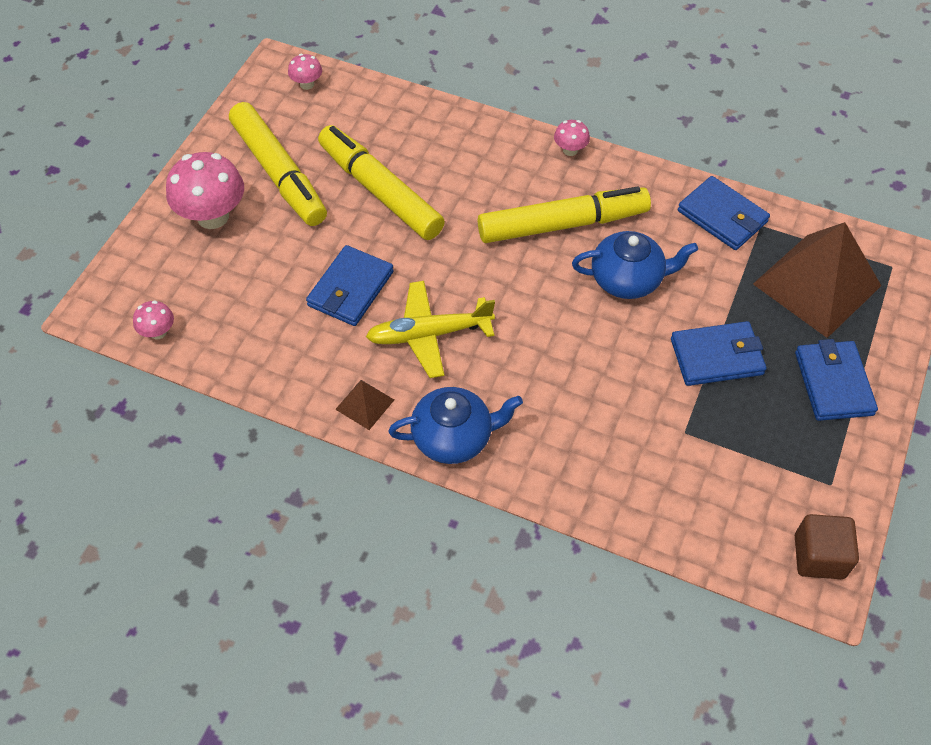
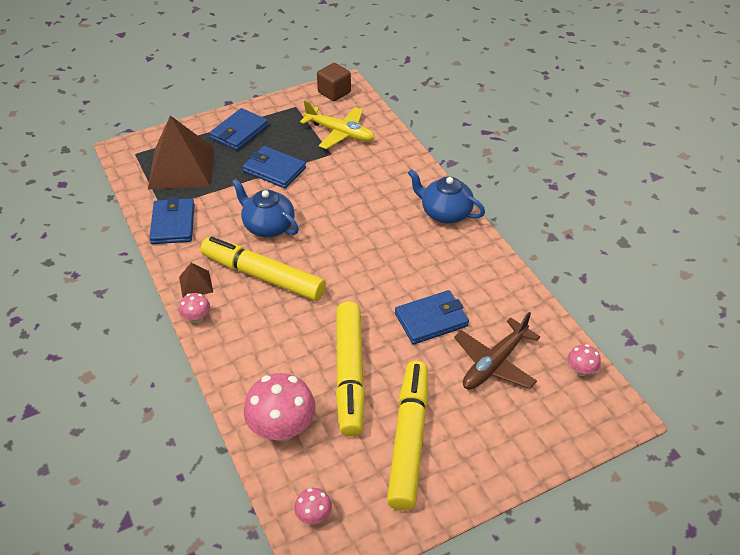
camera: 140 degrees left, 10 degrees down
(213, 216) = (486, 435): pink mushroom -> pink mushroom (282, 428)
(251, 285) = (494, 363): none -> brown plane
(365, 404) = (479, 253): brown pyramid -> brown pyramid (196, 284)
(429, 334) = (408, 266): yellow plane -> yellow plane (339, 133)

